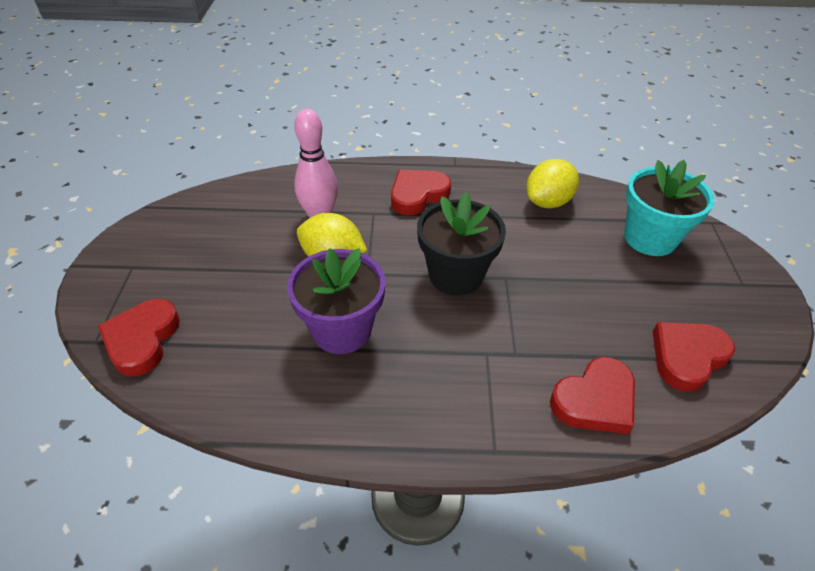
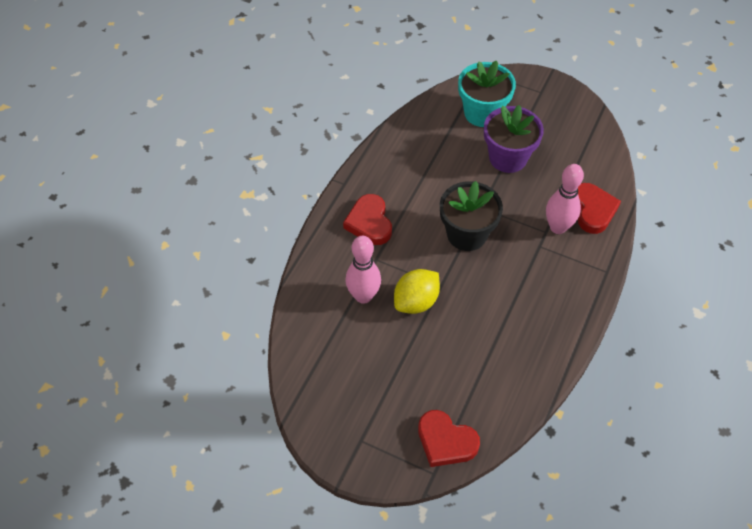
camera: 65 degrees left, 10 degrees up
(341, 330) = (488, 317): purple flower pot -> purple flower pot (508, 158)
(532, 365) = (558, 227): none -> pink bowling pin
(548, 202) = (419, 148): yellow lemon -> none
(687, 357) = (581, 152): red heart -> none

